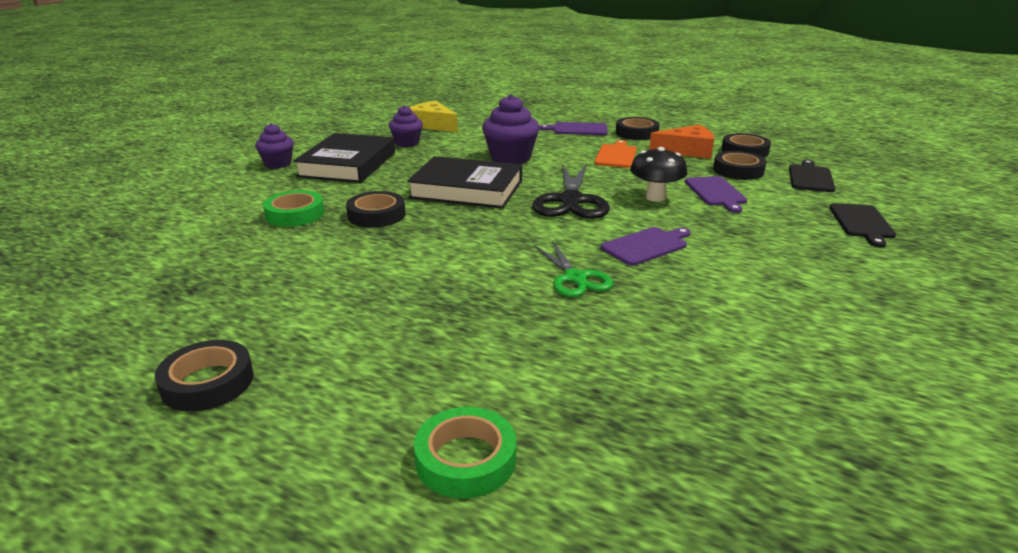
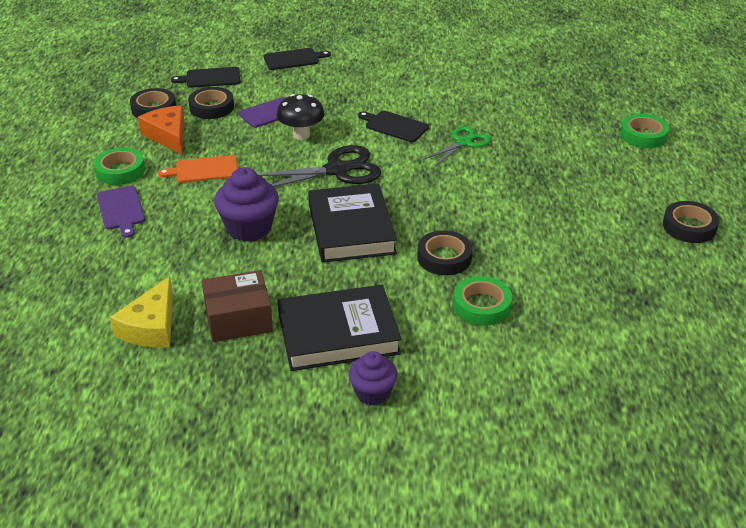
camera: 115 degrees left, 10 degrees up
(407, 143) = (238, 319): purple cupcake -> brown box
(636, 133) = (120, 171): black tape -> green tape
(646, 246) = (394, 126): purple cutting board -> black cutting board

